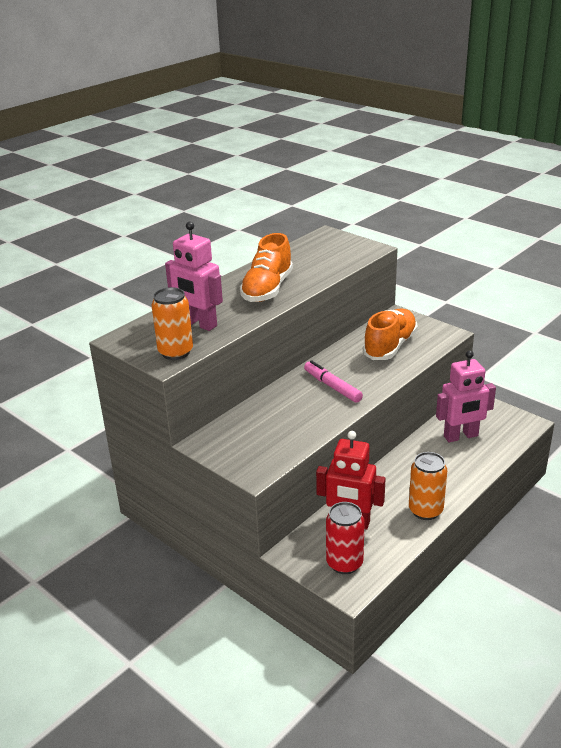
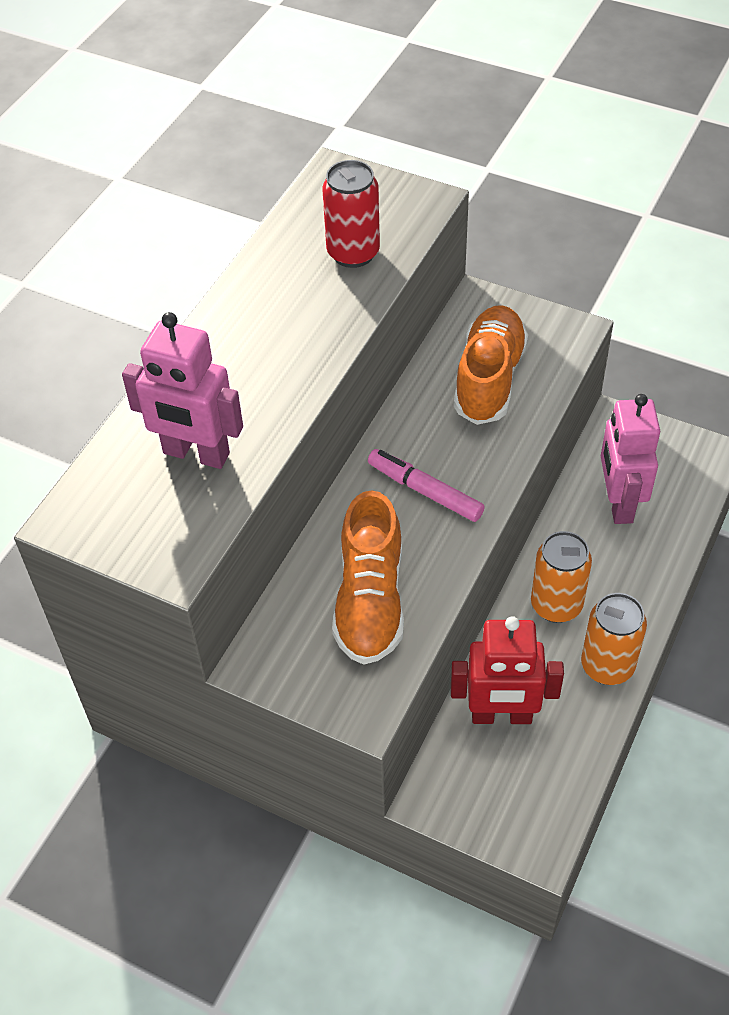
camera: 15 degrees left, 20 degrees up
(175, 352) = (183, 535): orange can -> orange can (556, 605)
(267, 289) = (282, 341): orange shoe -> orange shoe (370, 600)
(344, 563) = (517, 797): red can -> red can (353, 253)
(461, 436) = (618, 503): pink robot -> pink robot turned 120 degrees clockwise

